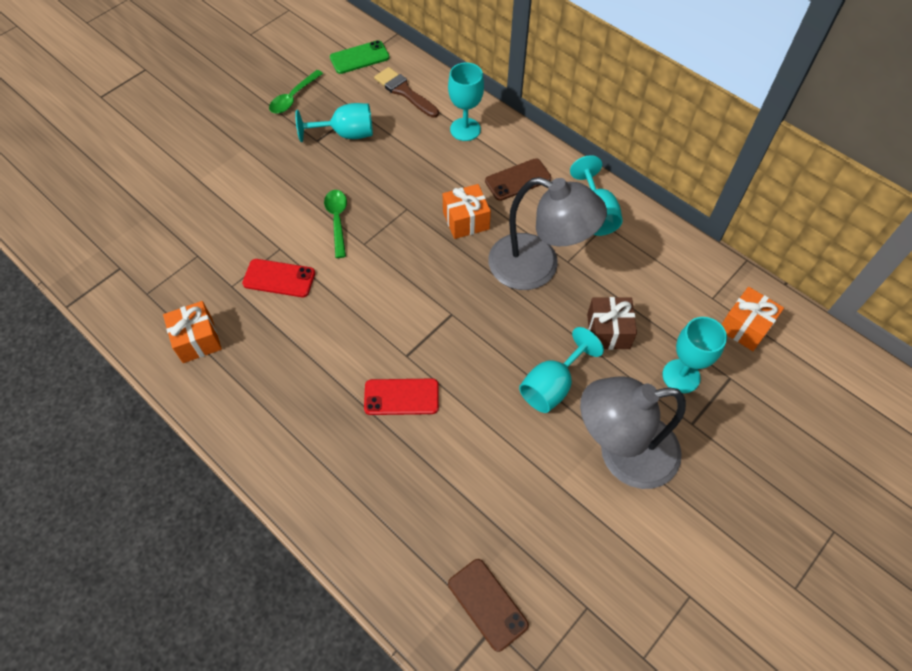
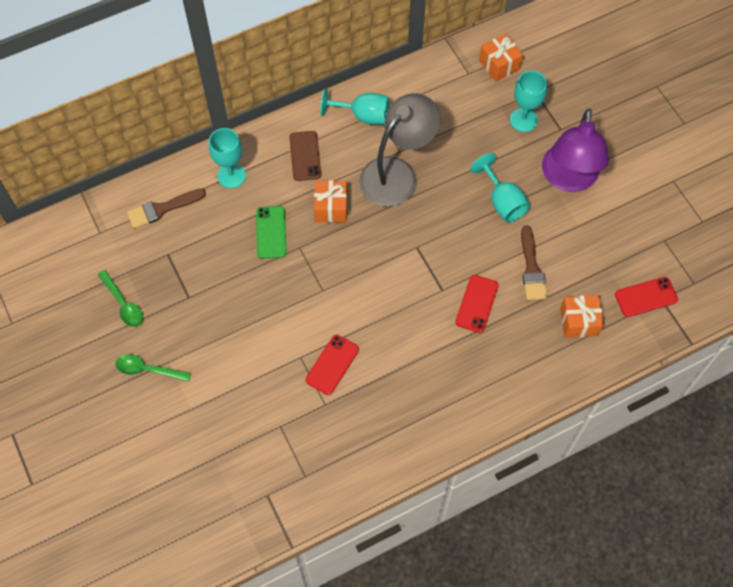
camera: 70 degrees left, 5 degrees up
(197, 340) = (370, 442): orange gift -> orange gift (579, 322)
(337, 220) = (289, 304): green spoon -> green spoon (148, 370)
(346, 134) = (192, 271): turquoise goblet -> none
(359, 57) = (98, 233): green phone -> green phone (271, 232)
(473, 445) = (531, 268): none -> brown brush
(487, 604) = (646, 297): brown phone -> red phone
(608, 331) = (471, 149): brown gift -> none
(622, 453) = (568, 179): grey lamp -> purple lamp

